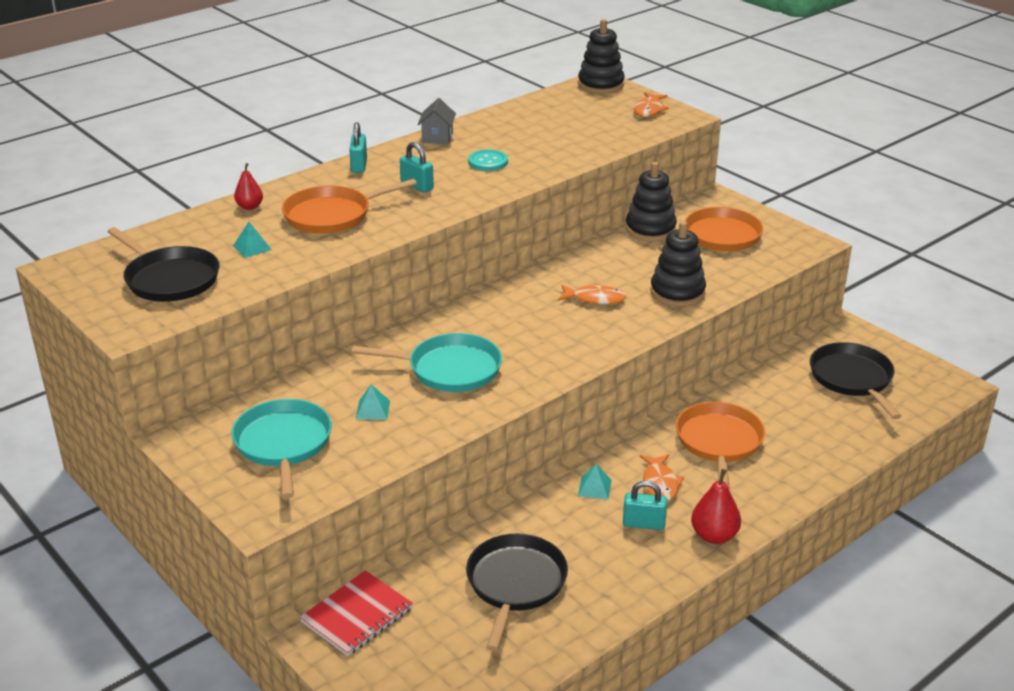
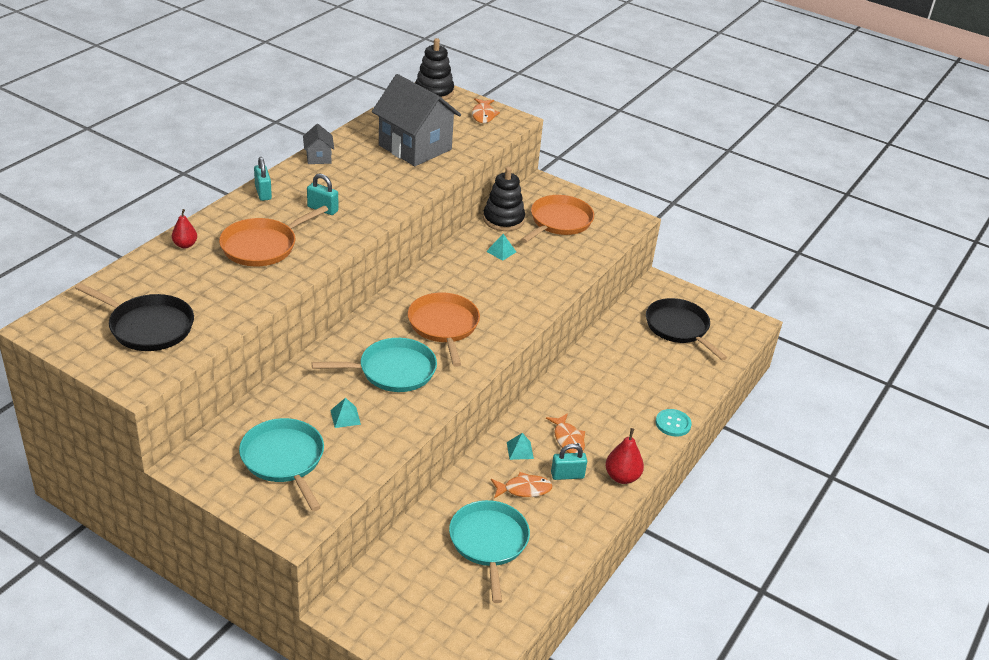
camera: 20 degrees left, 5 degrees up
(252, 247) = (207, 286): turquoise pyramid -> turquoise pyramid (501, 251)
(357, 615) = (375, 591): red notebook -> none
(488, 162) = (372, 179): turquoise button -> turquoise button (673, 424)
(515, 584) = (489, 542): black pan -> turquoise pan
(552, 136) = (415, 147): none -> grey house
(595, 299) = (484, 290): orange fish -> orange fish (524, 489)
(677, 292) = (545, 277): black stacking toy -> none
(719, 442) = (599, 396): orange pan -> orange pan (444, 326)

